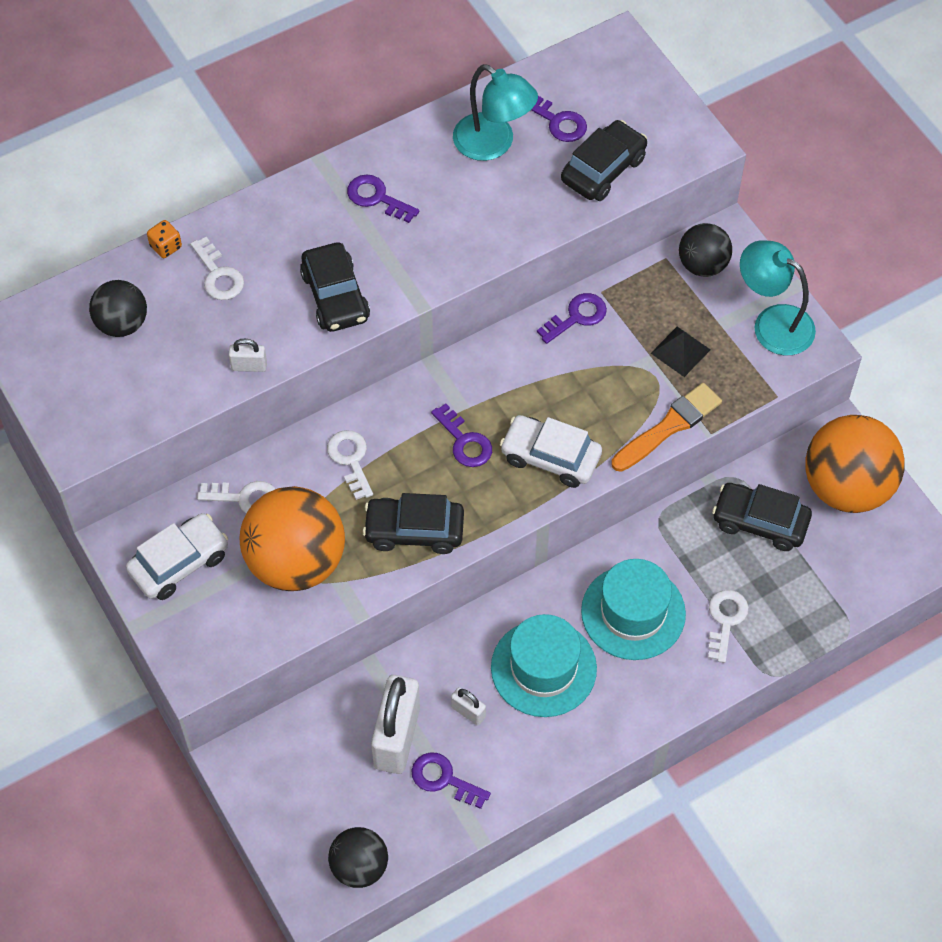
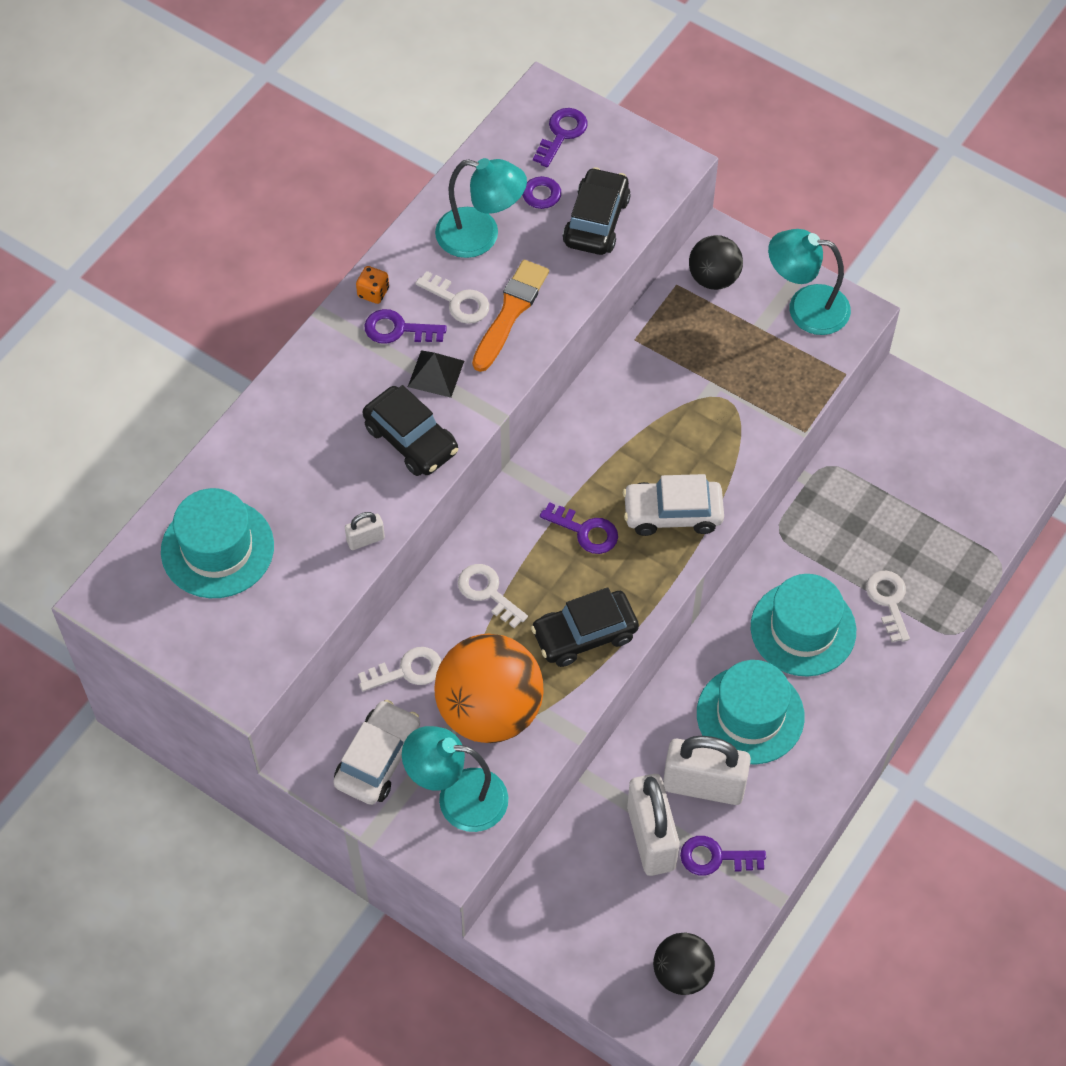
camera: 25 degrees left, 0 degrees up
(122, 324) = (217, 548): black ball -> turquoise hat
(166, 247) = (218, 456): orange dice -> orange dice (373, 292)
(218, 275) = (286, 464): white key -> white key (458, 301)
(228, 624) = (458, 797): none -> turquoise lamp
(468, 712) = (704, 785): white padlock -> white padlock, size x2.23
(577, 317) = (625, 372): purple key -> purple key (562, 134)
(669, 427) = (764, 441): orange brush -> orange brush (510, 312)
(680, 351) = (737, 367): black pyramid -> black pyramid (435, 373)
(760, 522) = (871, 498): black car -> none
(846, 487) = (930, 434): orange ball -> none

